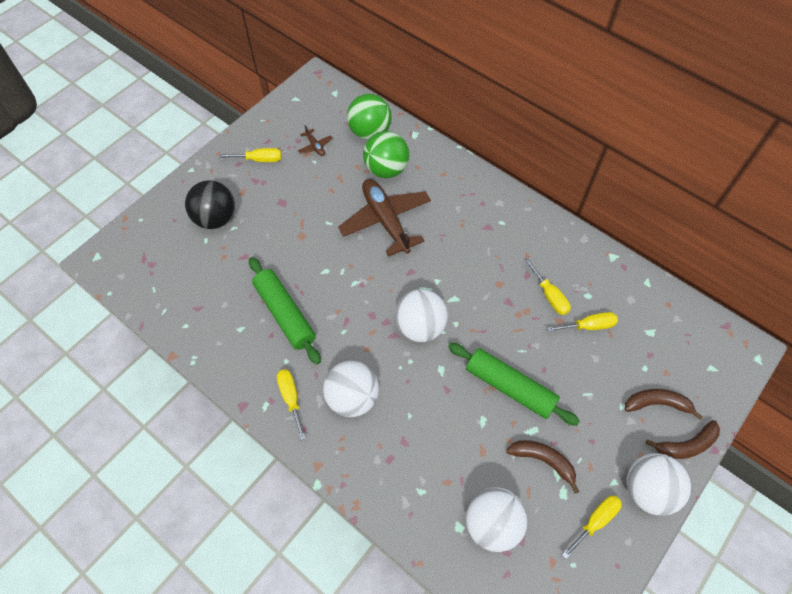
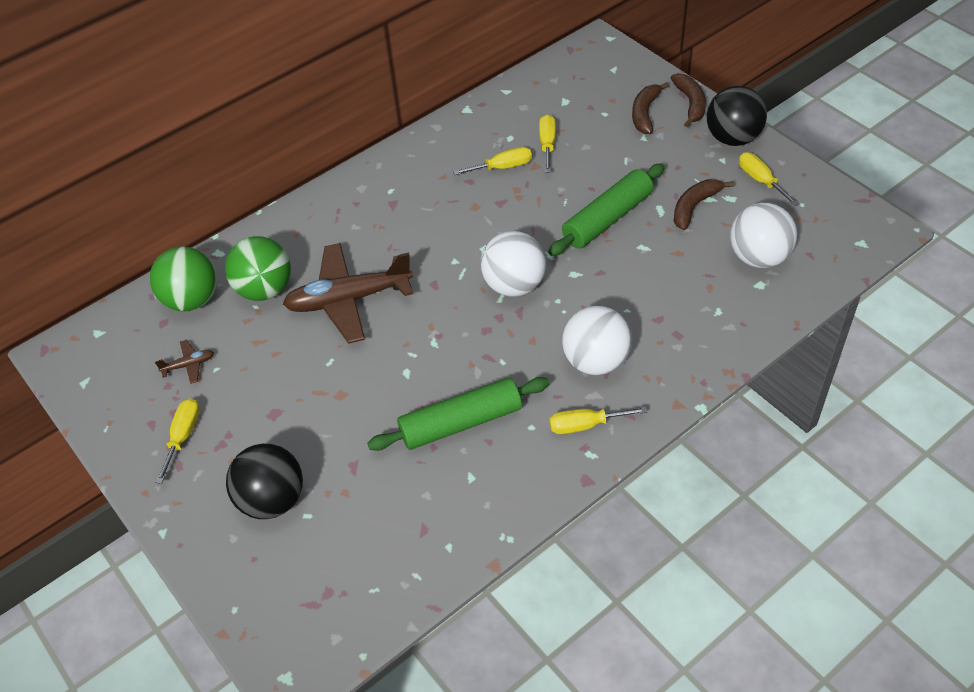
camera: 75 degrees left, 10 degrees down
(648, 490) = (732, 138): white ball -> black ball

